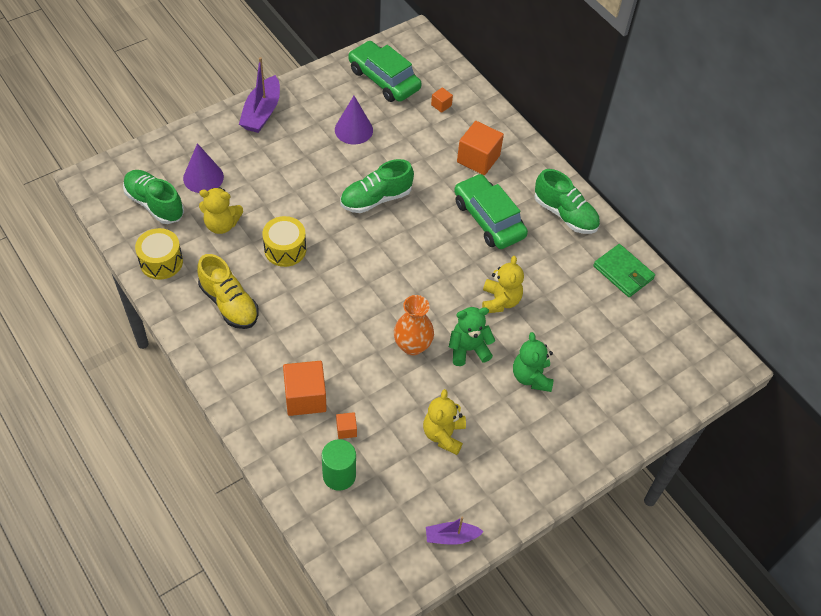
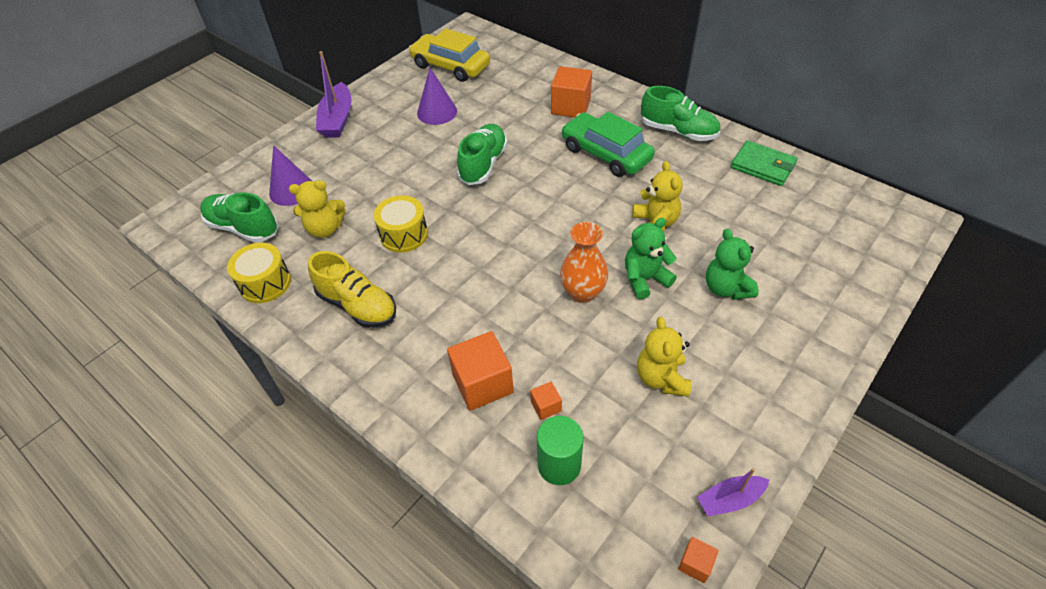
camera: 10 degrees left, 5 degrees down
(376, 199) = (483, 164): green shoe -> green shoe turned 150 degrees clockwise
(384, 79) = (450, 66): green car -> yellow car
(441, 105) = (514, 73): orange cube -> orange cube (695, 564)

